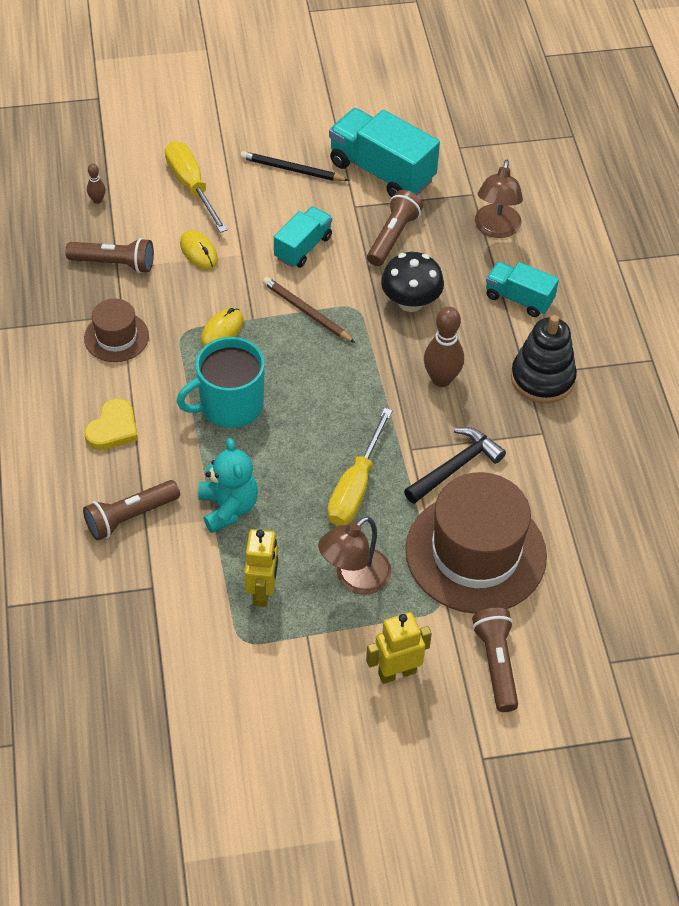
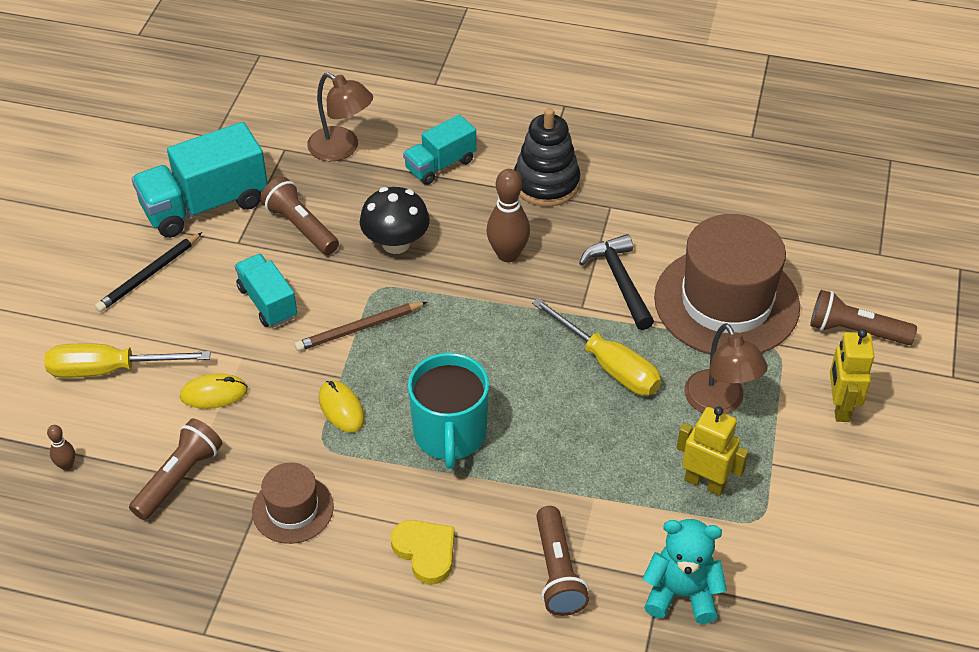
camera: 65 degrees left, 5 degrees down
(228, 508) = (586, 479): turquoise teddy bear -> turquoise teddy bear (681, 594)

